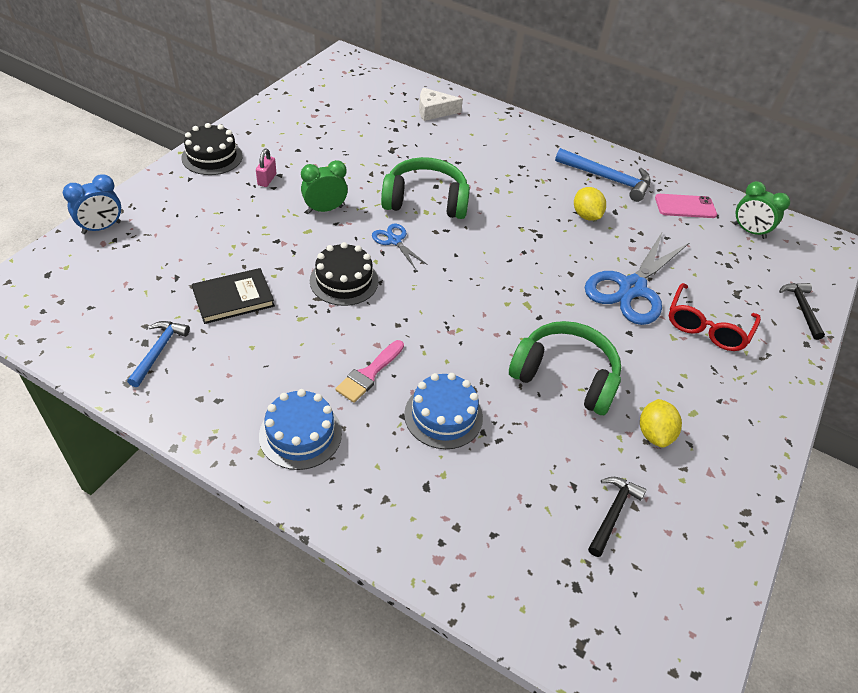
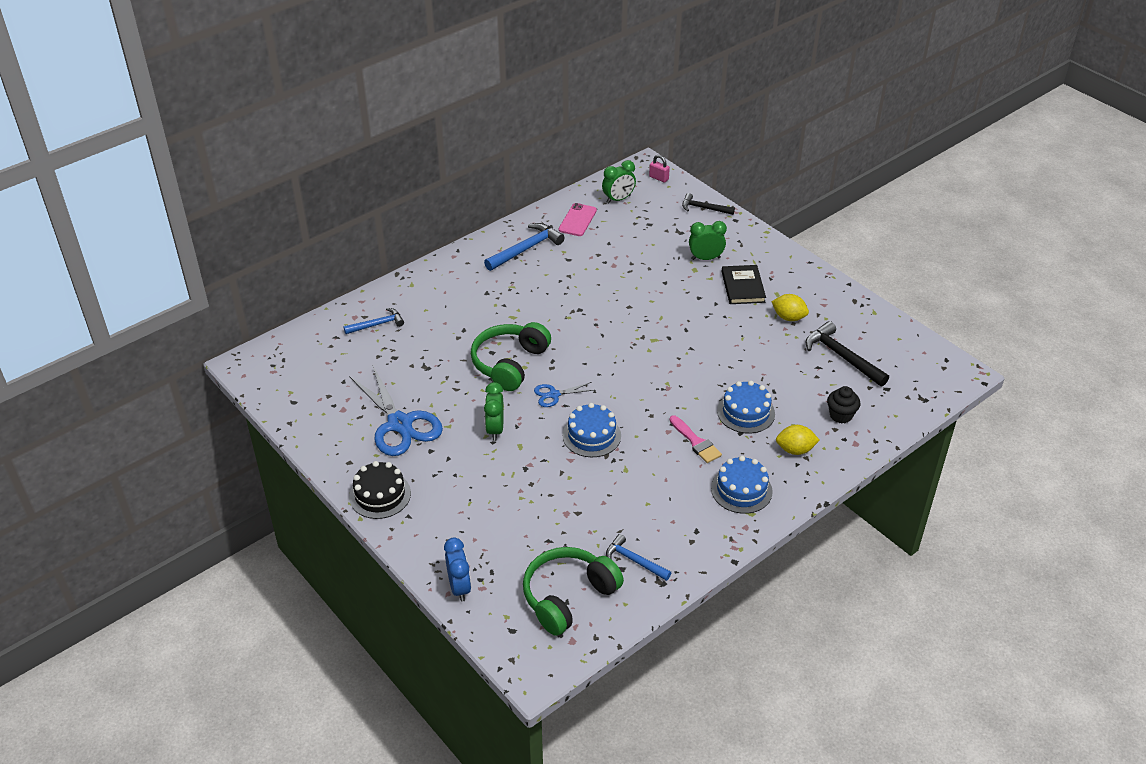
camera: 65 degrees left, 5 degrees down
(233, 298) = (588, 507): black book -> black book (743, 287)
(267, 180) = (434, 461): pink padlock -> pink padlock (658, 178)
(344, 281) = (591, 435): black cake -> blue cake
(434, 111) = (377, 324): white cheese -> blue hammer
(488, 530) = (841, 415): none -> black cupcake
(565, 376) = (729, 342): green headphones -> green headphones (568, 596)
(586, 216) = (567, 276): yellow lemon -> yellow lemon (795, 450)
(613, 513) = (842, 356): black hammer -> black hammer, size x1.57
(632, 288) = (656, 280): blue scissors -> blue scissors (400, 424)
(707, 326) = (705, 258): red glasses -> green clock

